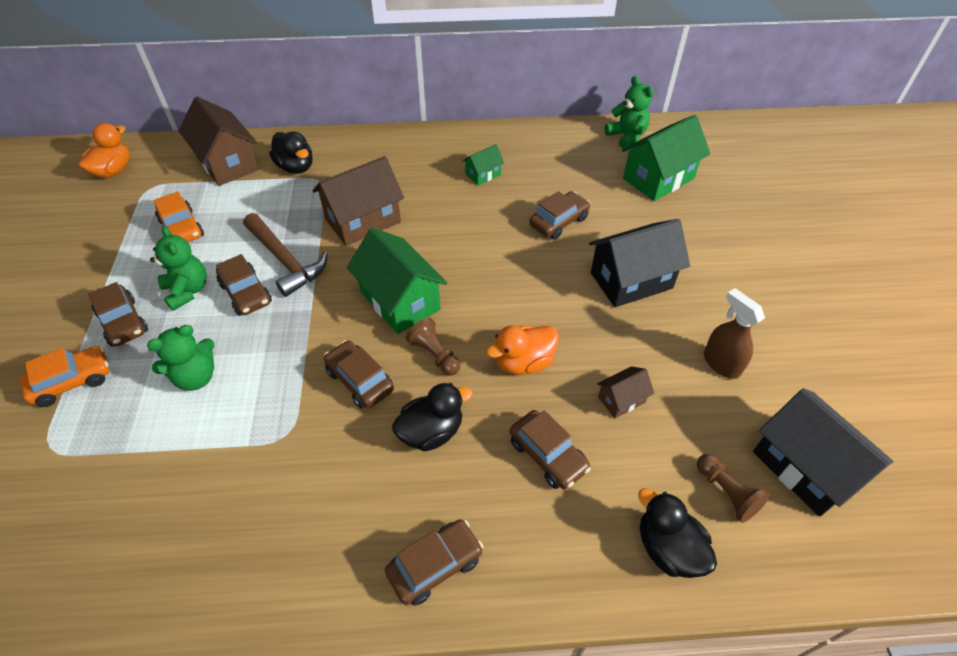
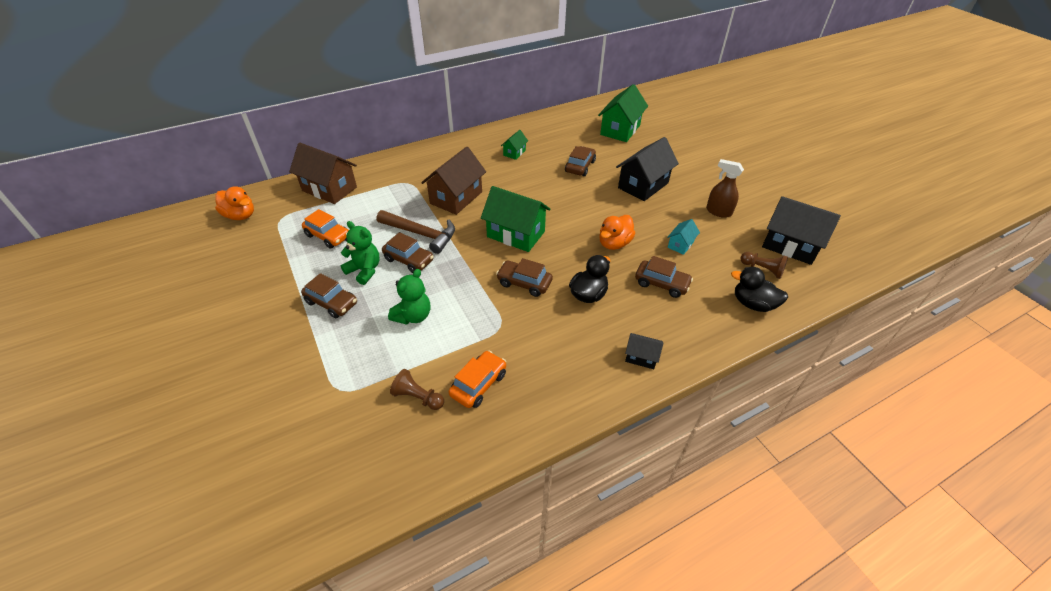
camera: 25 degrees left, 5 degrees down
(72, 381) = (323, 348): orange car -> orange car (478, 384)
(113, 171) = (240, 215): orange duck -> orange duck turned 120 degrees clockwise
(296, 167) = (383, 179): black duck -> none
(435, 354) = (559, 255): brown pawn -> brown pawn (418, 397)
(435, 565) = (641, 357): brown car -> black house
(621, 399) = (680, 244): brown house -> turquoise house
(626, 137) = (586, 112): green teddy bear -> none

